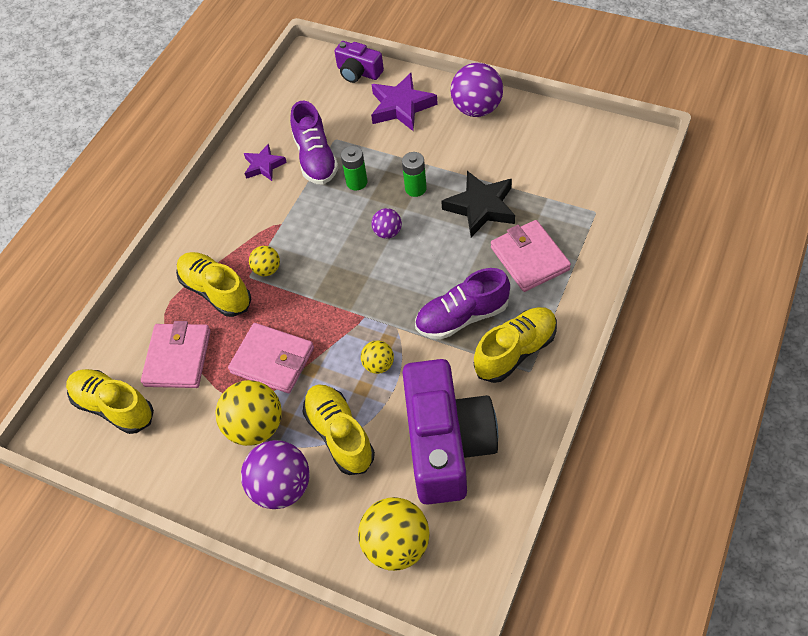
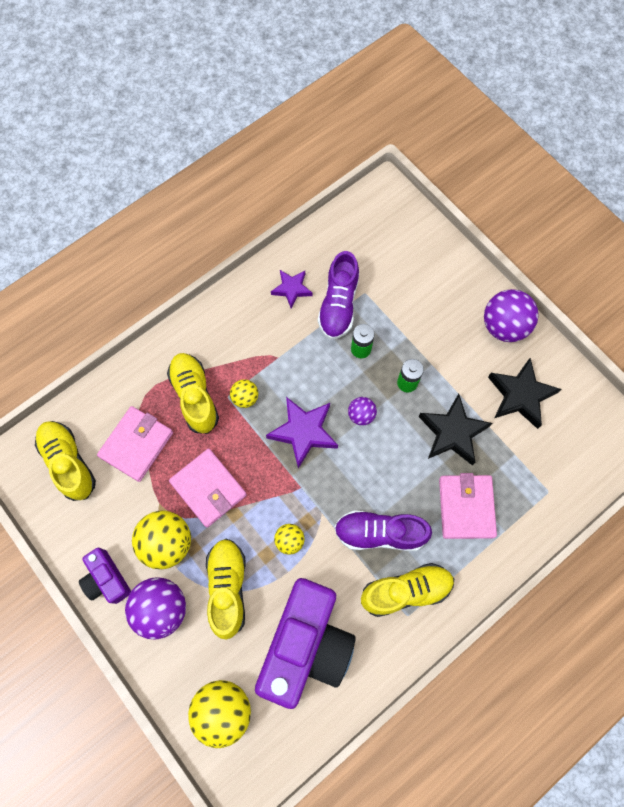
camera: 20 degrees right, 15 degrees up
(358, 72) = (420, 230): purple camera -> purple camera (107, 579)
(401, 107) = (439, 288): purple star -> purple star (303, 432)
(524, 152) = (520, 395): none -> black star

